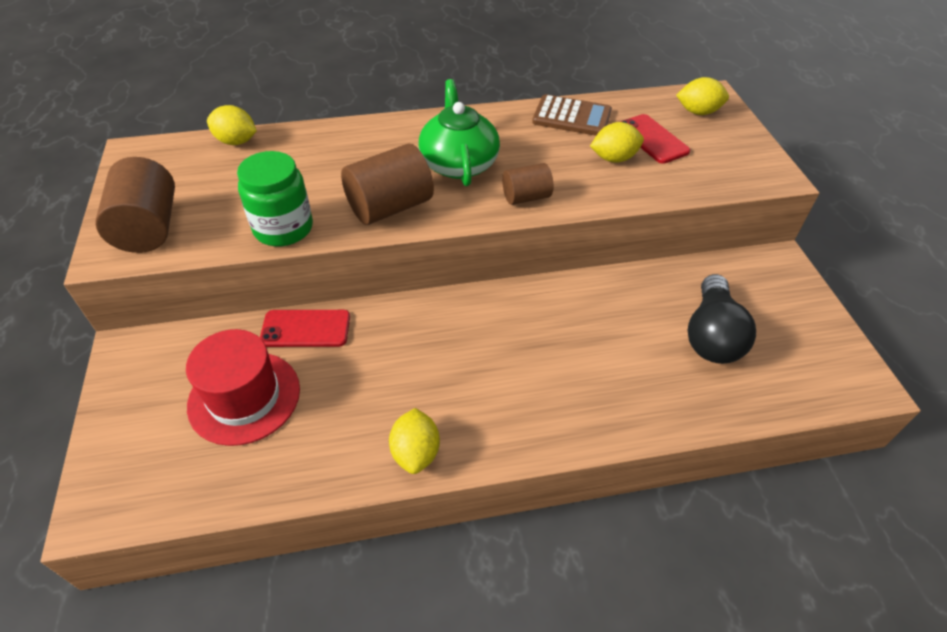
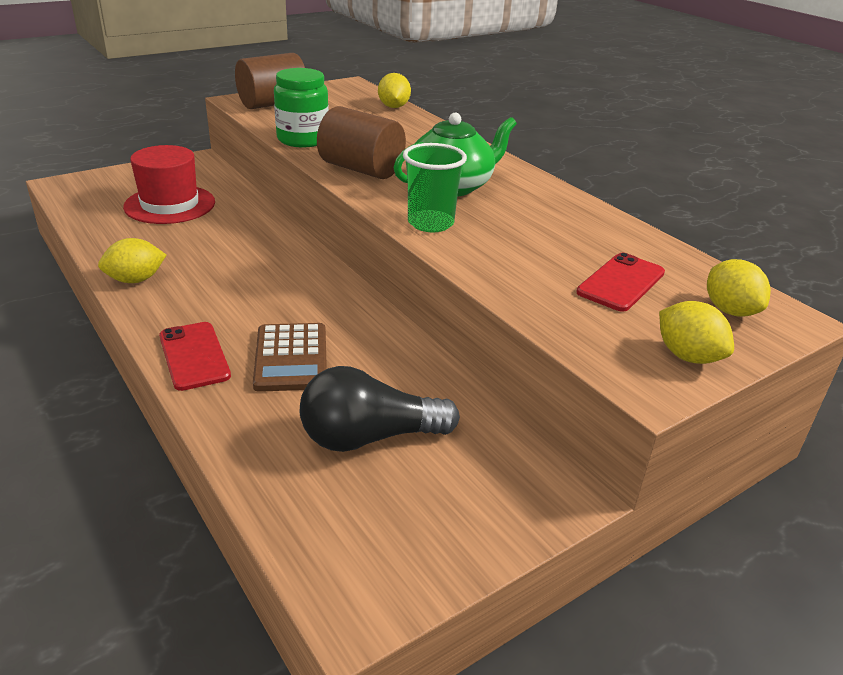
camera: 65 degrees right, 15 degrees down
(306, 329) = (249, 210): red phone -> red phone (194, 356)
(526, 197) = (430, 223): brown cylinder -> green cup
(572, 117) = (603, 229): brown calculator -> brown calculator (291, 358)
(614, 158) = (551, 262): yellow lemon -> yellow lemon (687, 356)

